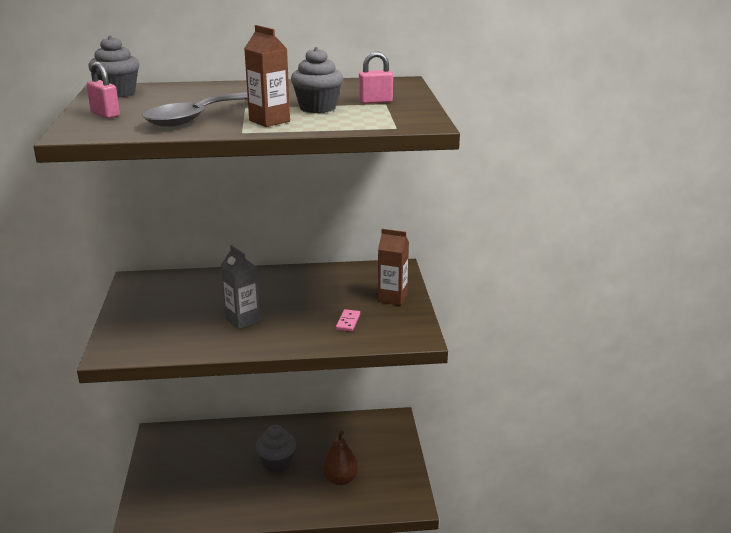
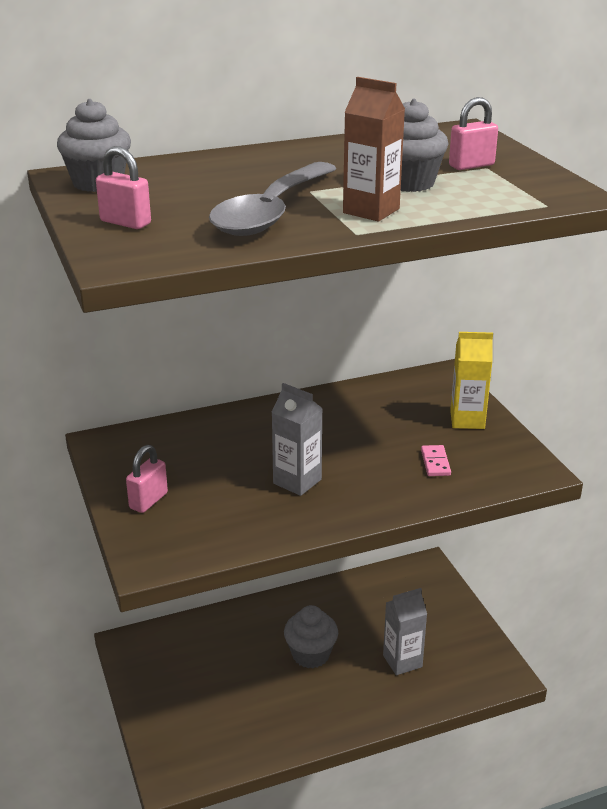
camera: 15 degrees left, 5 degrees up
(137, 318) = (148, 501): none -> pink padlock
(340, 479) = (402, 661): brown pear -> grey carton
(392, 298) = (467, 420): brown carton -> yellow carton

